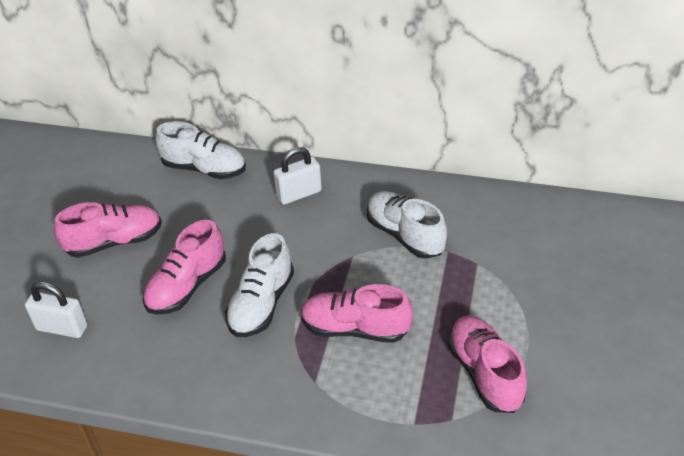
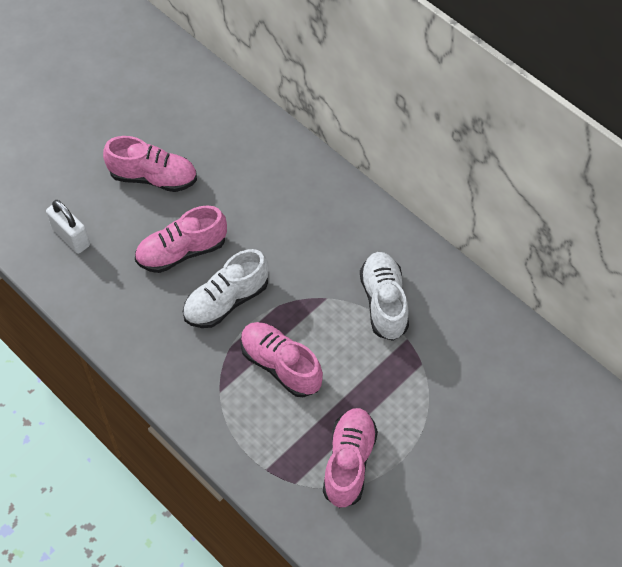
camera: 30 degrees right, 15 degrees up
(204, 169) = (268, 140): white shoe -> none
(299, 194) = (327, 211): white padlock -> none

